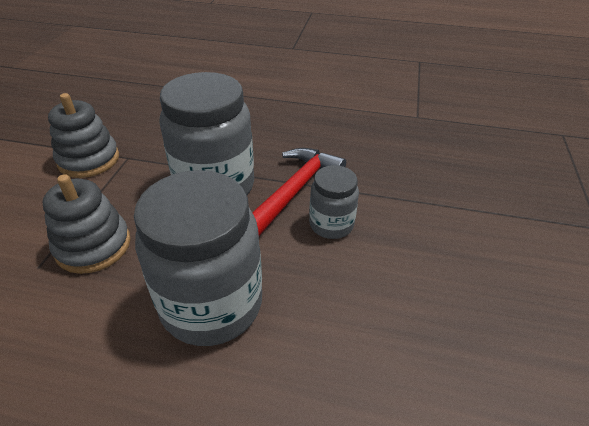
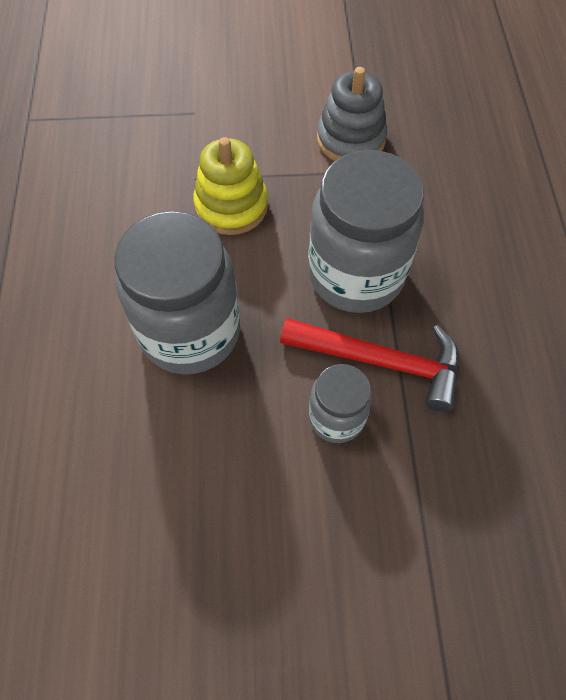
camera: 75 degrees right, 20 degrees up
(93, 246) = (231, 206): grey stacking toy -> yellow stacking toy

